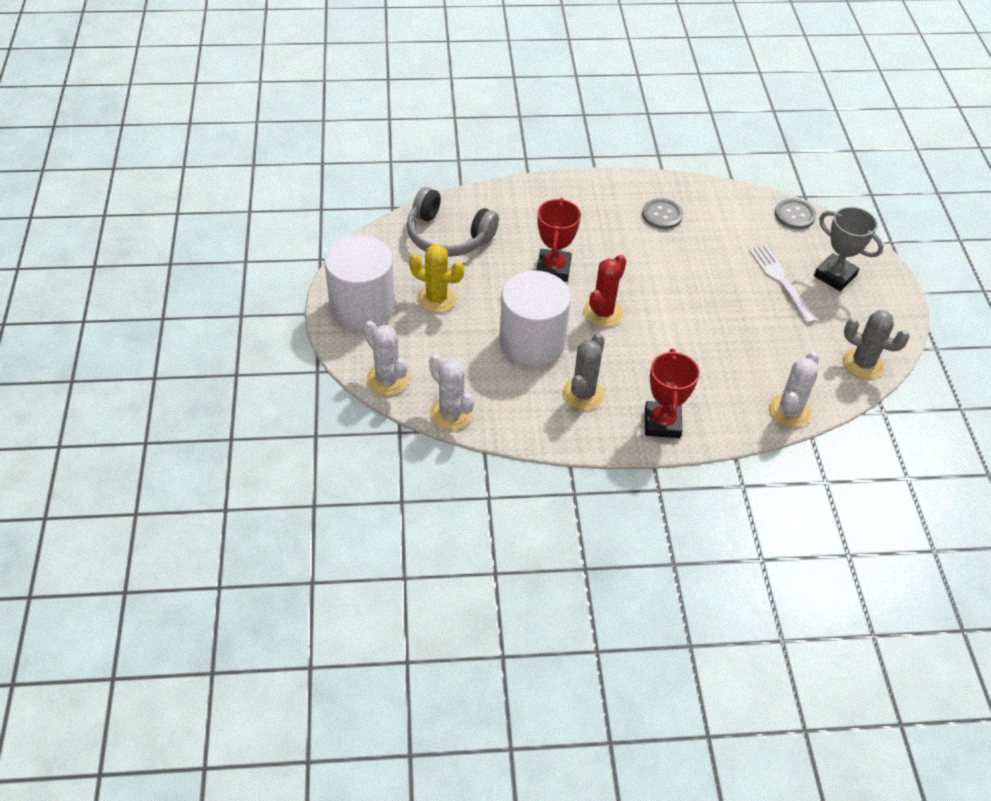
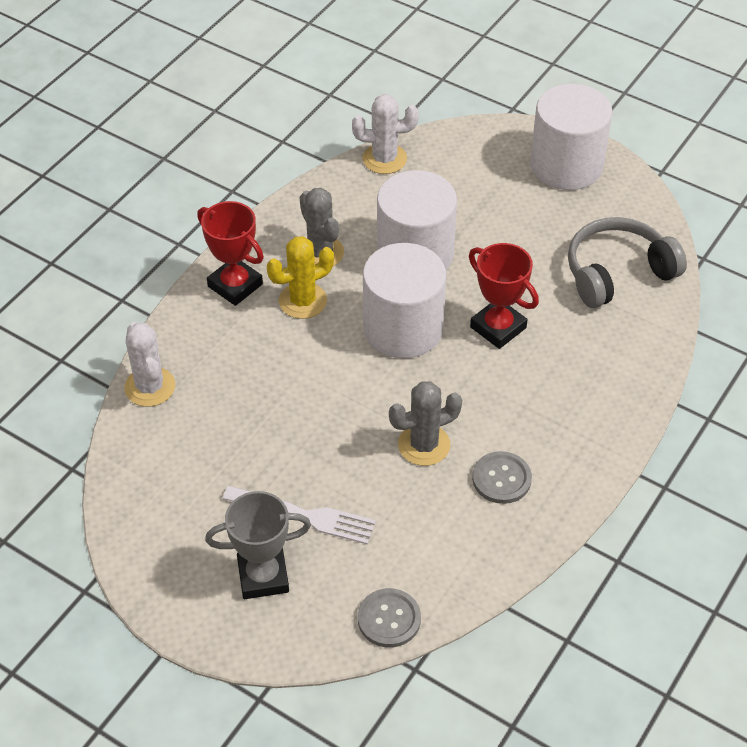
camera: 130 degrees right, 0 degrees up
(387, 380) = (460, 140): white cactus -> none
(436, 299) = (532, 219): yellow cactus -> yellow cactus (302, 301)
(602, 313) = (403, 328): red cactus -> white cylinder
(862, 364) = (134, 495): grey cactus -> grey cactus (424, 445)

